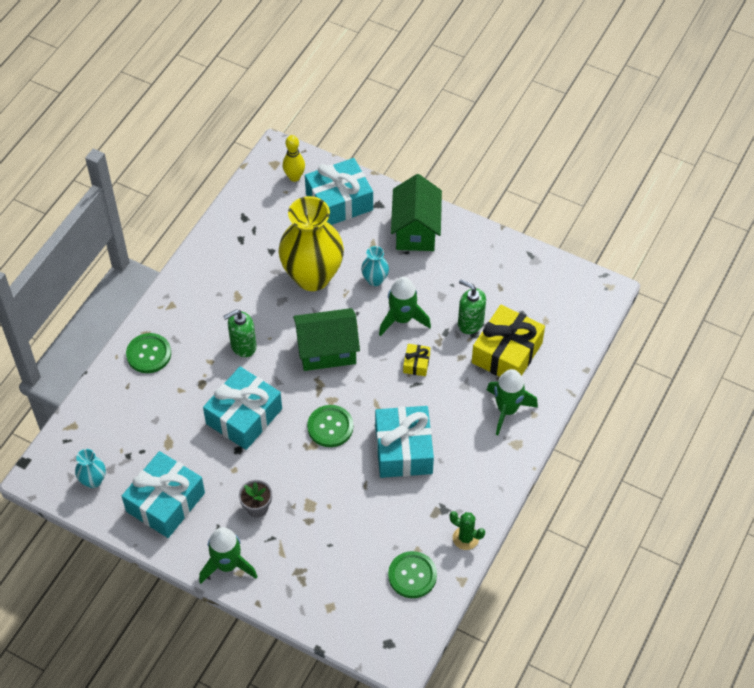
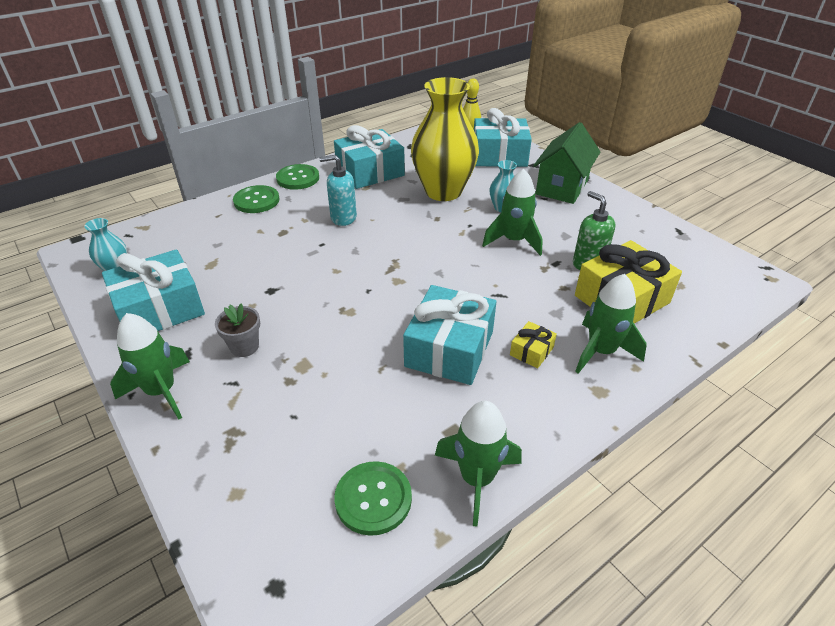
camera: 25 degrees right, 15 degrees down
(243, 346) = (343, 218): green soap dispenser -> turquoise soap dispenser
(244, 416) = (300, 266): turquoise gift -> turquoise gift (370, 172)
(327, 351) = (420, 243): green house -> none
(330, 427) = (380, 302): green button -> green button (298, 178)
(416, 364) = (509, 278): yellow gift -> yellow gift (531, 351)
(465, 538) = (477, 479): green cactus -> green rocket

